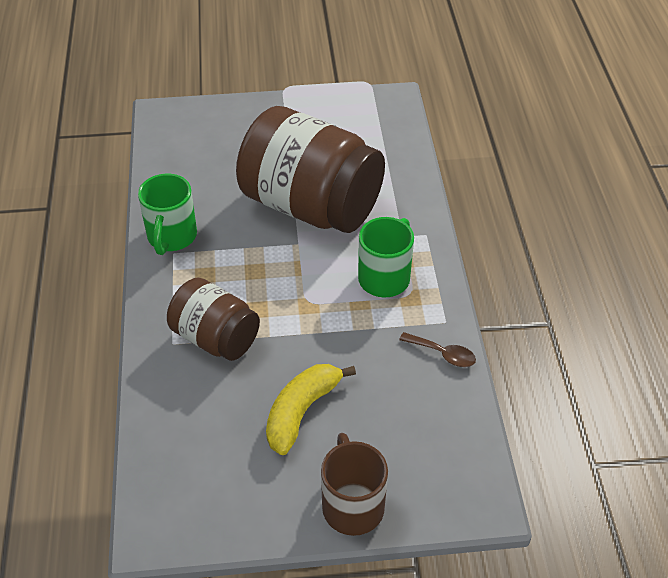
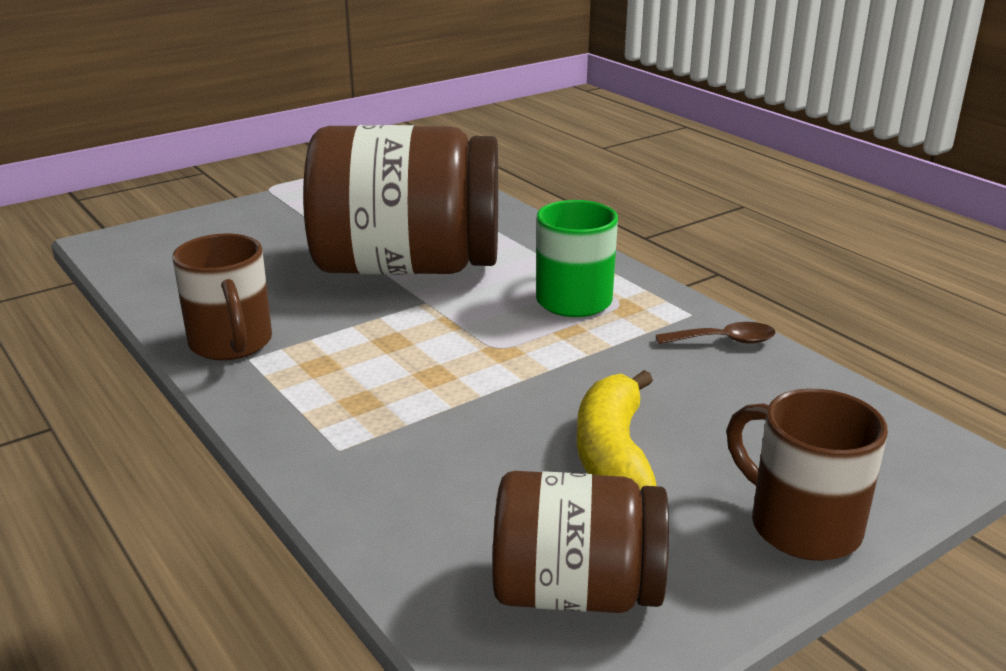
camera: 30 degrees left, 20 degrees down
(171, 237) = (231, 344): green mug -> brown mug
(215, 338) = (403, 422): brown jar -> brown jar (576, 591)

